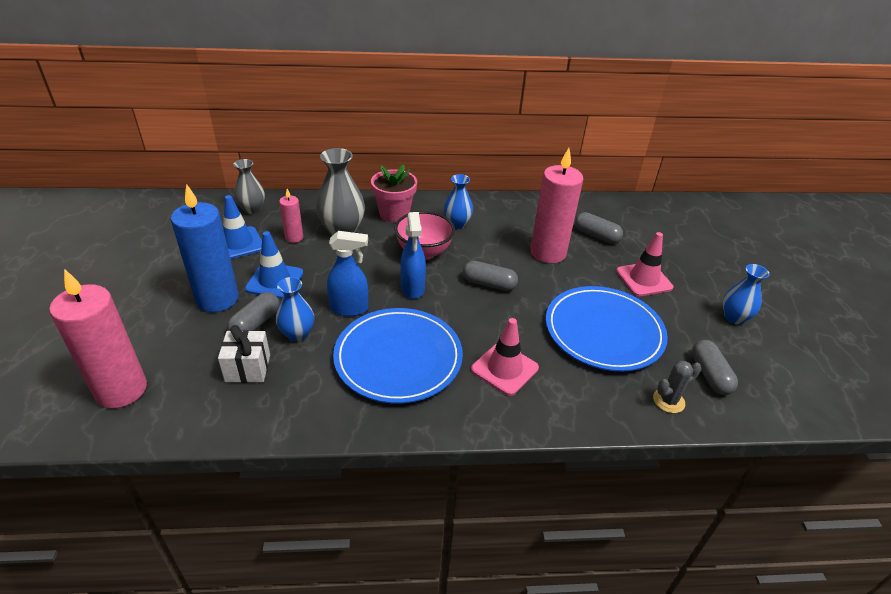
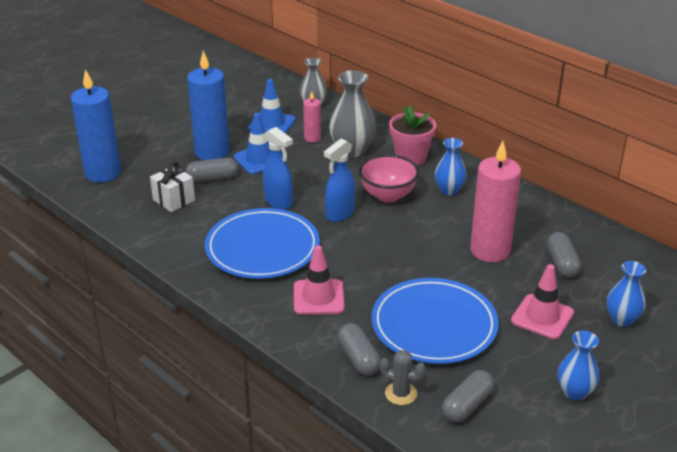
camera: 50 degrees right, 5 degrees down
(121, 390) = (103, 173): pink candle -> blue candle
(297, 334) = (226, 198): blue vase -> blue vase (622, 319)
(489, 284) = (400, 243): grey capsule -> grey capsule (358, 358)

